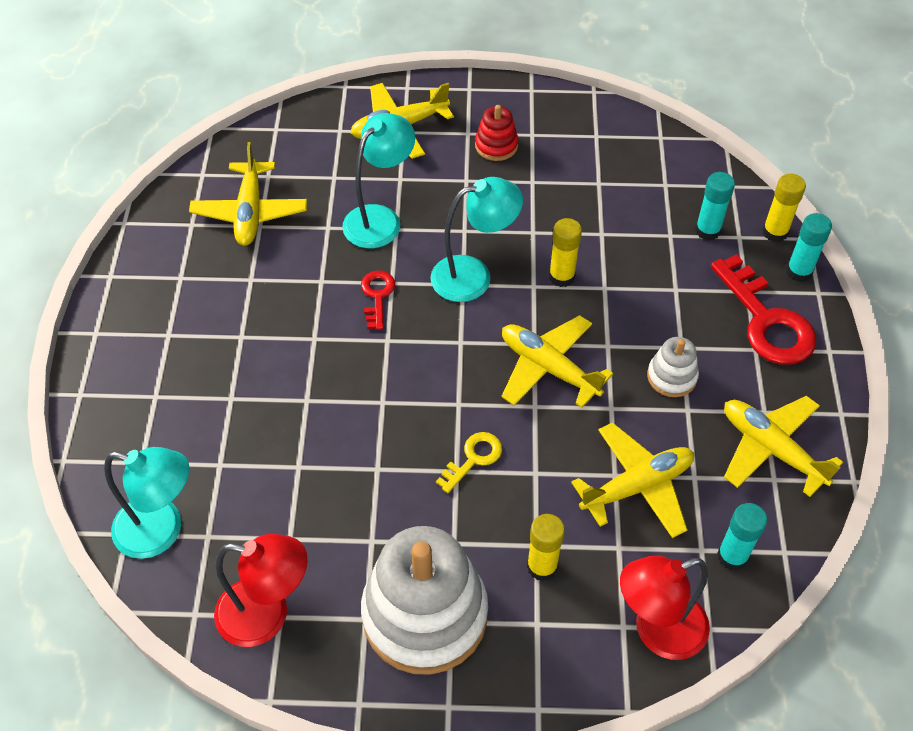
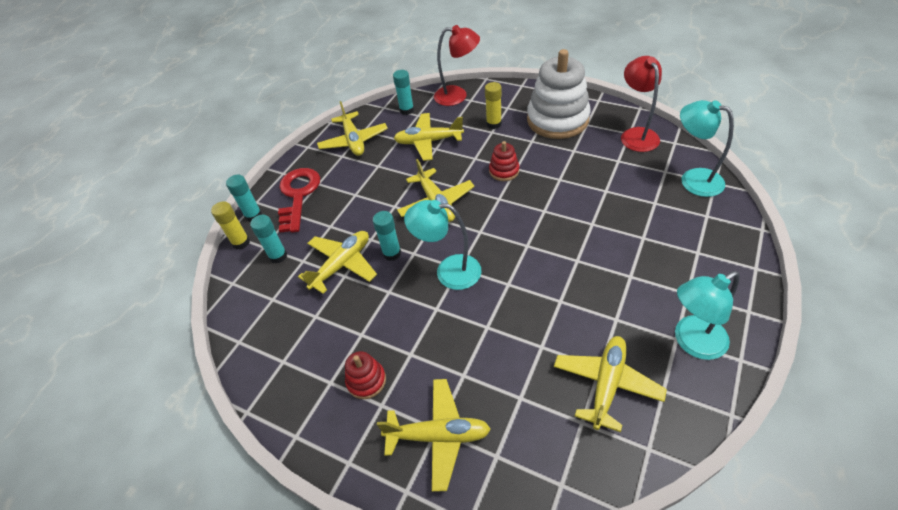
camera: 150 degrees left, 5 degrees down
(267, 615) = (636, 134): red lamp -> red lamp turned 45 degrees clockwise
(377, 295) = (522, 277): red key -> none
(380, 219) = (496, 340): turquoise lamp -> turquoise lamp (692, 342)
(473, 458) = (504, 171): yellow key -> red stacking toy
(561, 277) = (392, 253): yellow glue stick -> turquoise glue stick
(615, 244) = (342, 265): none -> yellow plane
(671, 376) = (373, 182): white stacking toy -> none

